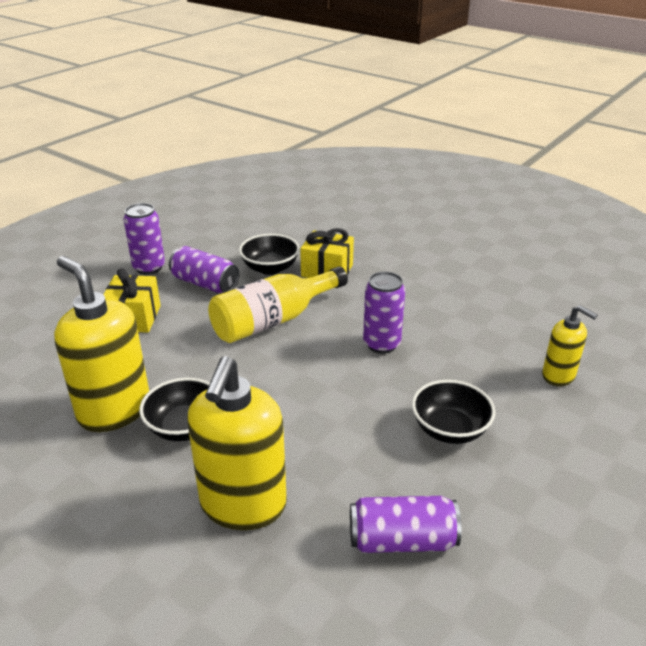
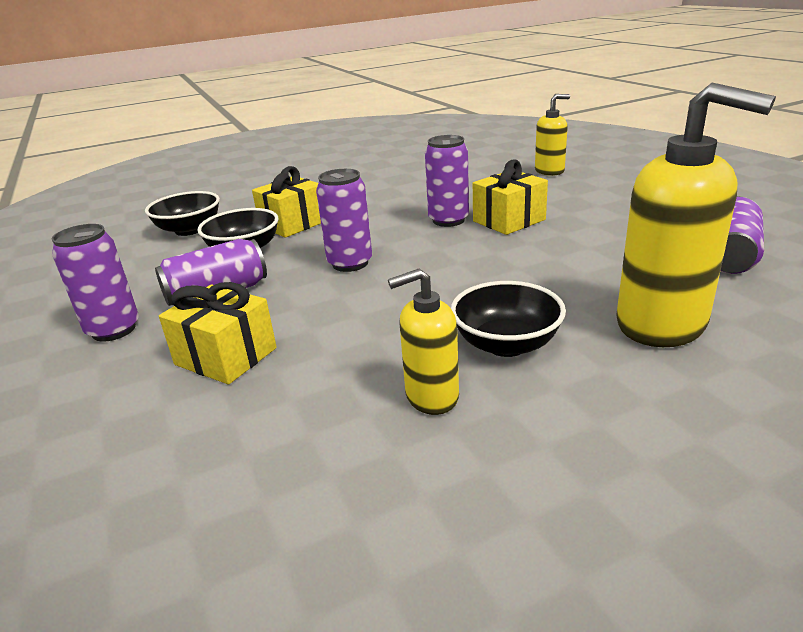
camera: 60 degrees left, 5 degrees down
(114, 410) = (431, 396): yellow soap dispenser -> yellow soap dispenser, size x0.55
(273, 320) = (350, 263): yellow bottle -> purple can
(402, 378) = (509, 220): none -> yellow gift
(450, 429) = (592, 215): black bowl -> black bowl (189, 230)

